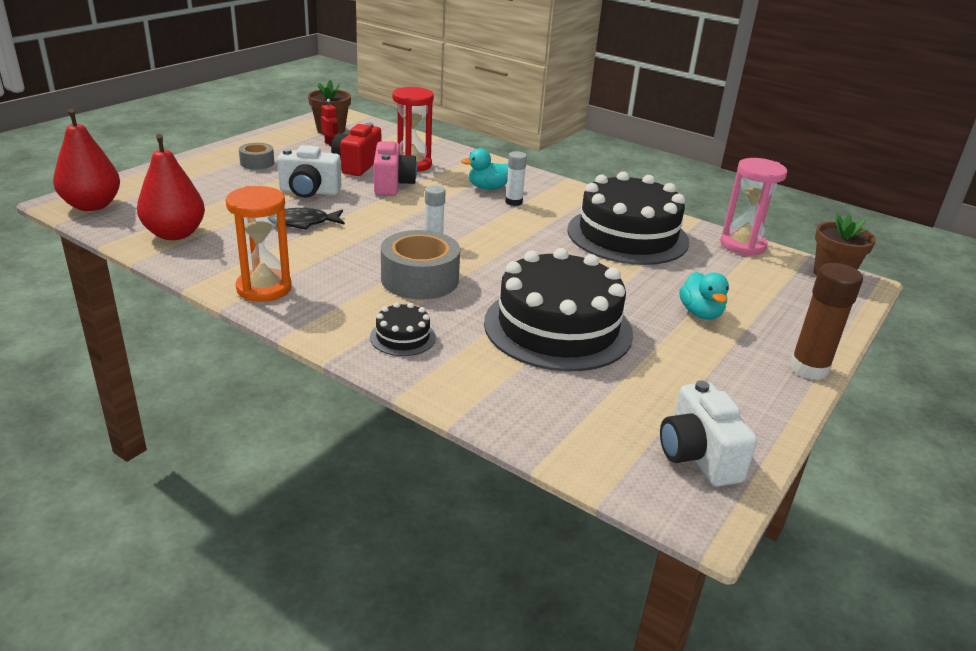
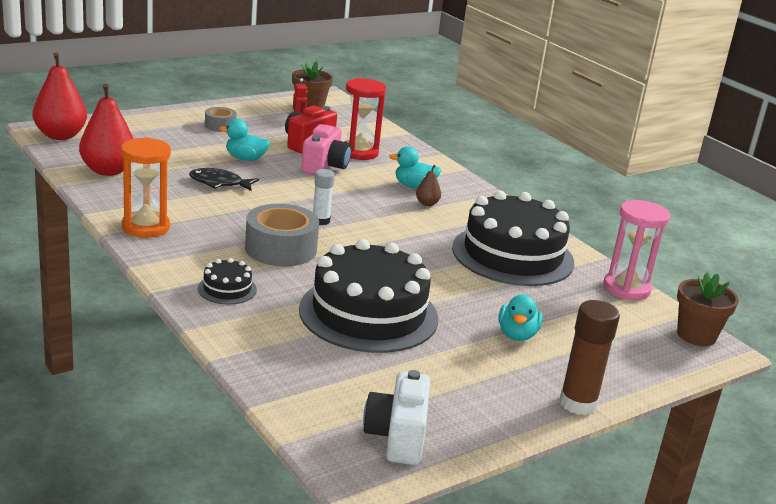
camera: 20 degrees right, 5 degrees down
(309, 192) = (245, 158): white camera -> turquoise duck
(513, 202) = (427, 203): white glue stick -> brown pear

